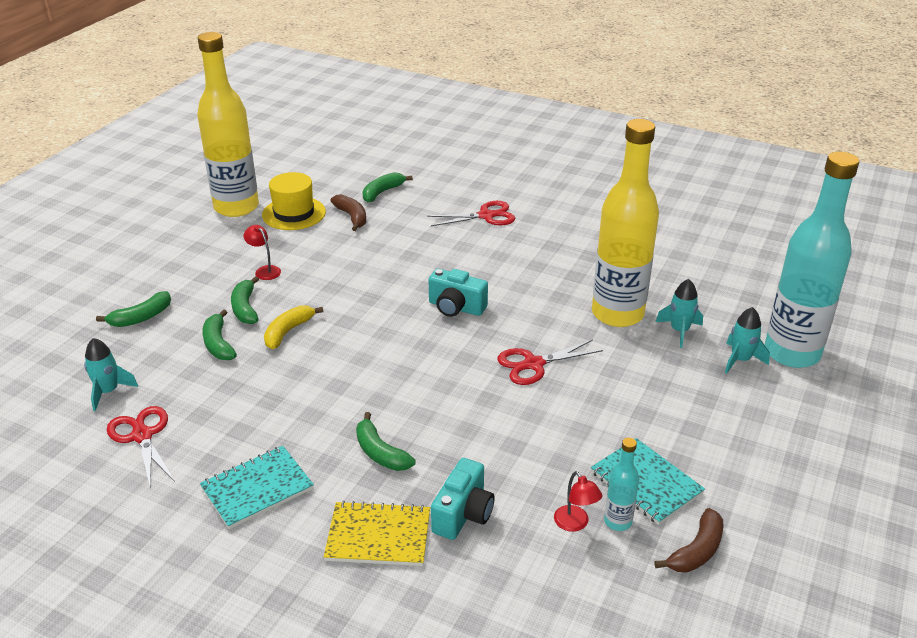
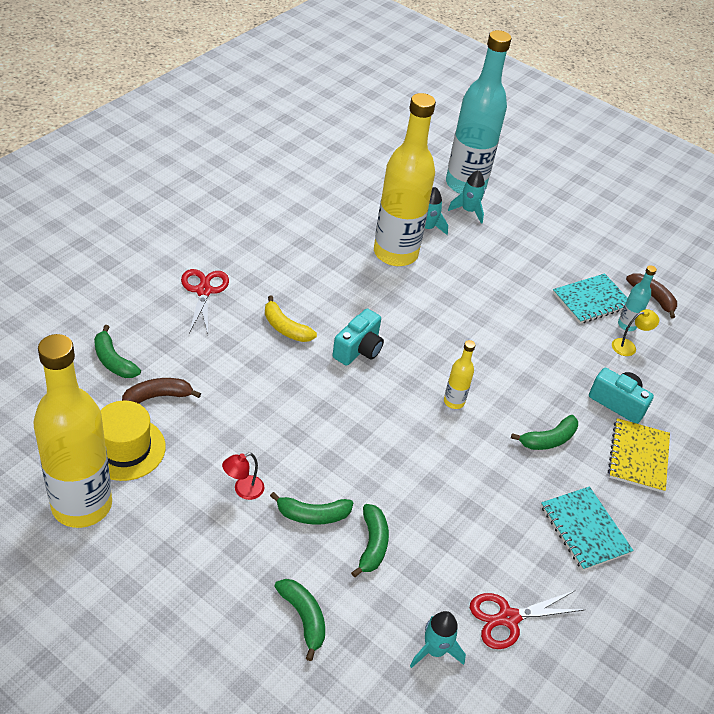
camera: 85 degrees left, 10 degrees up
(218, 344) = (372, 544): green banana -> green banana turned 75 degrees counterclockwise
(288, 332) = (365, 482): yellow banana -> yellow banana (285, 328)
(410, 376) = (454, 402): none -> yellow bottle
(533, 364) = (452, 321): red scissors -> none
(575, 524) = (628, 346): red lamp -> yellow lamp

